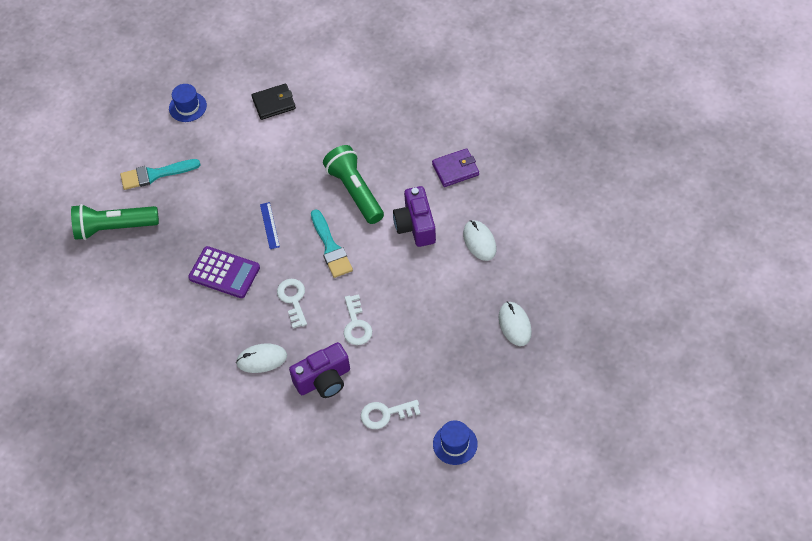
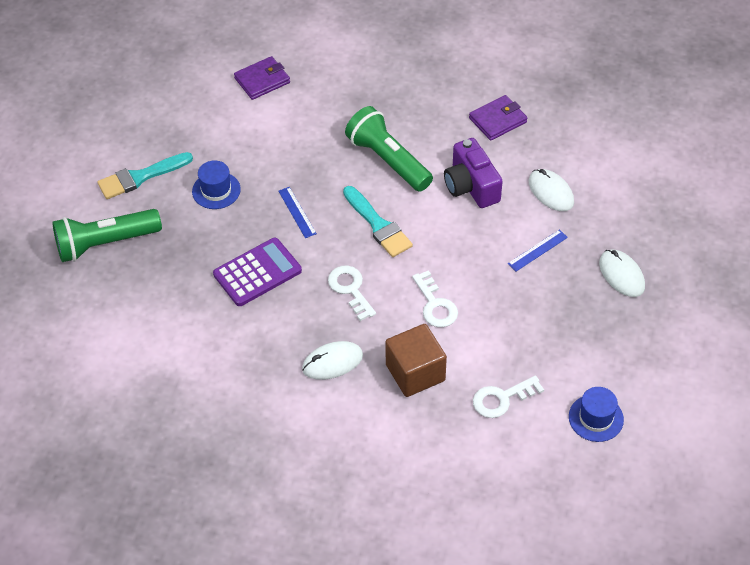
camera: 15 degrees left, 5 degrees down
(187, 107) = (159, 98): blue hat -> blue hat (216, 190)
(224, 273) = (257, 272): purple calculator -> purple calculator turned 45 degrees counterclockwise
(274, 103) = (262, 80): black wallet -> purple wallet
(323, 380) = (415, 373): purple camera -> brown cube
(453, 291) = (537, 250): none -> blue ruler

